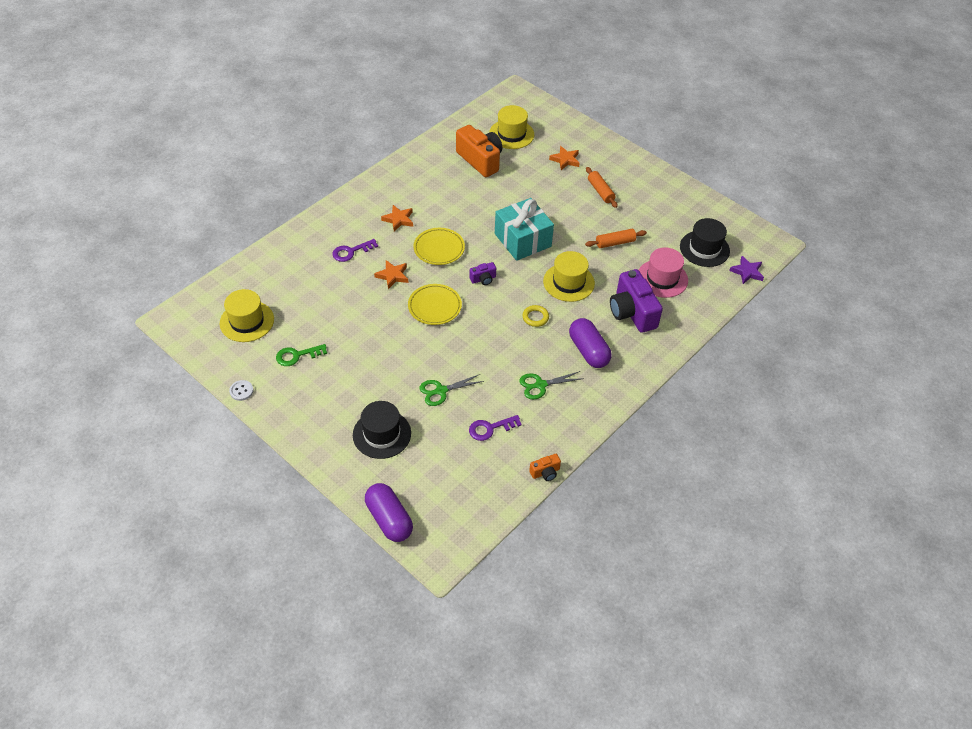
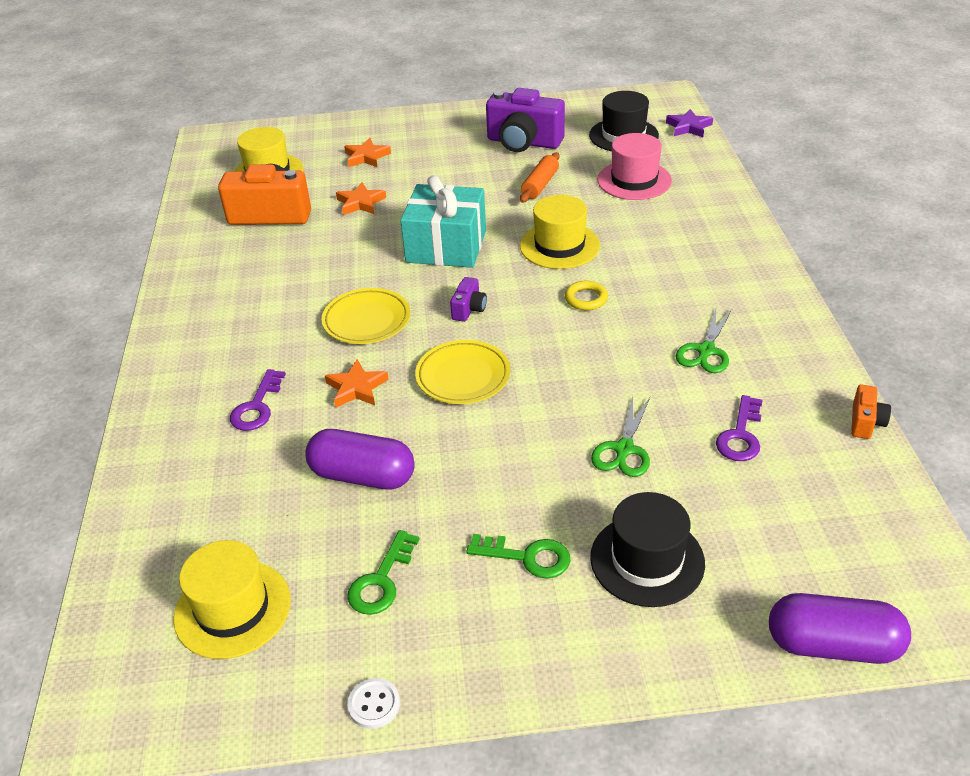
camera: 45 degrees left, 10 degrees down
(349, 394) = (527, 557): none -> green key
(398, 219) = (265, 330): orange star -> orange star (360, 203)
(588, 351) = (688, 284): purple capsule -> purple capsule (362, 476)
(600, 191) = (449, 157): orange rolling pin -> none
(632, 312) = (662, 224): purple camera -> purple camera (523, 142)

